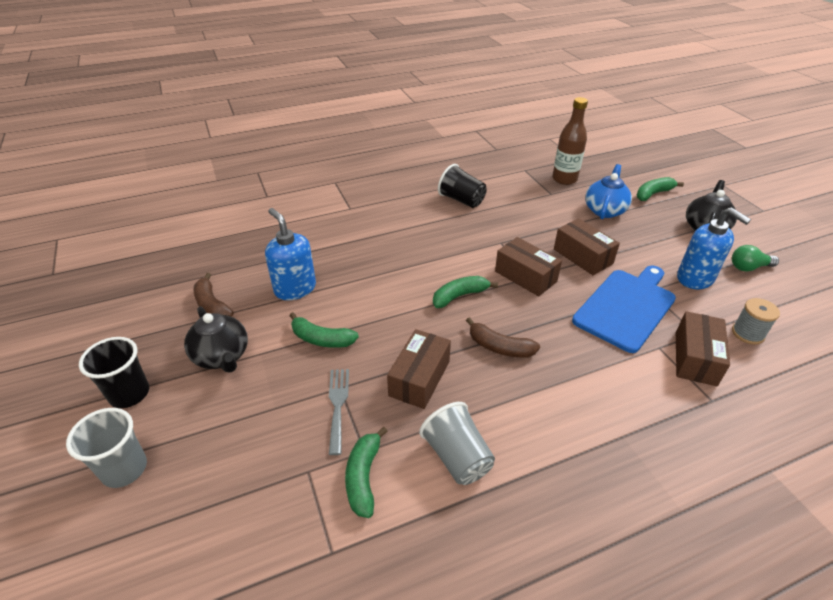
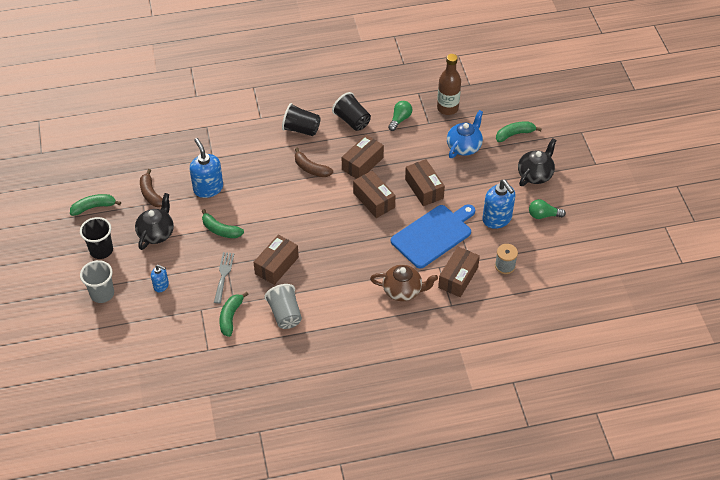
camera: 10 degrees right, 10 degrees up
(222, 356) = (156, 233): black teapot -> black teapot turned 135 degrees counterclockwise
(233, 438) = (161, 286): none -> blue soap dispenser
(403, 214) = (301, 129): none -> black cup
(460, 296) = (321, 210): green banana -> green banana (94, 207)
(492, 239) = (362, 163): none -> brown box
(499, 347) = (334, 252): brown banana -> brown banana (311, 168)
(516, 194) = (400, 119): none -> green light bulb
(627, 389) = (403, 291): none -> brown teapot

